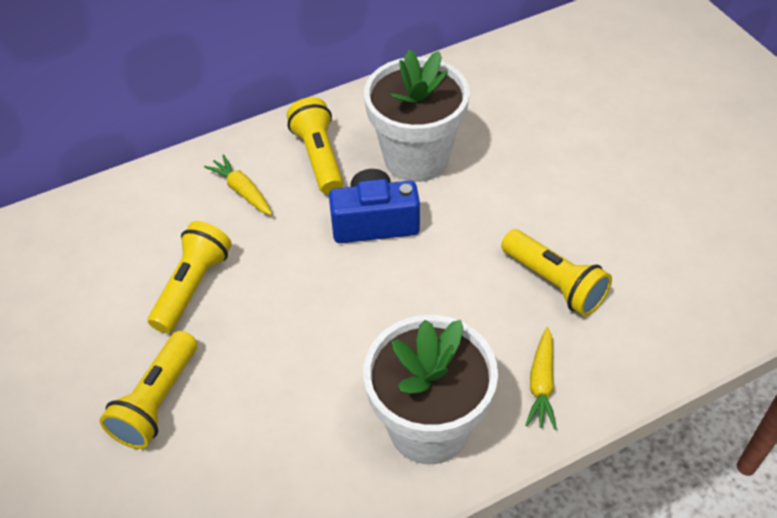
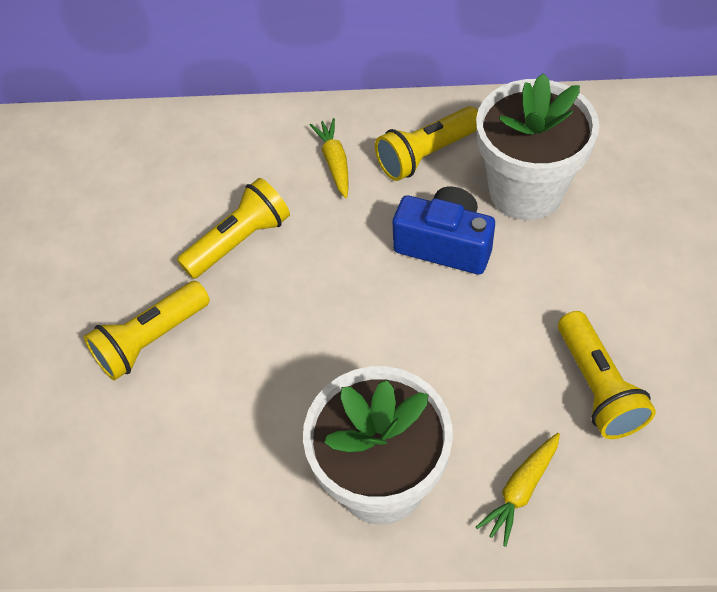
camera: 30 degrees right, 5 degrees up
(319, 157) = (426, 154): yellow flashlight -> yellow flashlight turned 135 degrees counterclockwise

